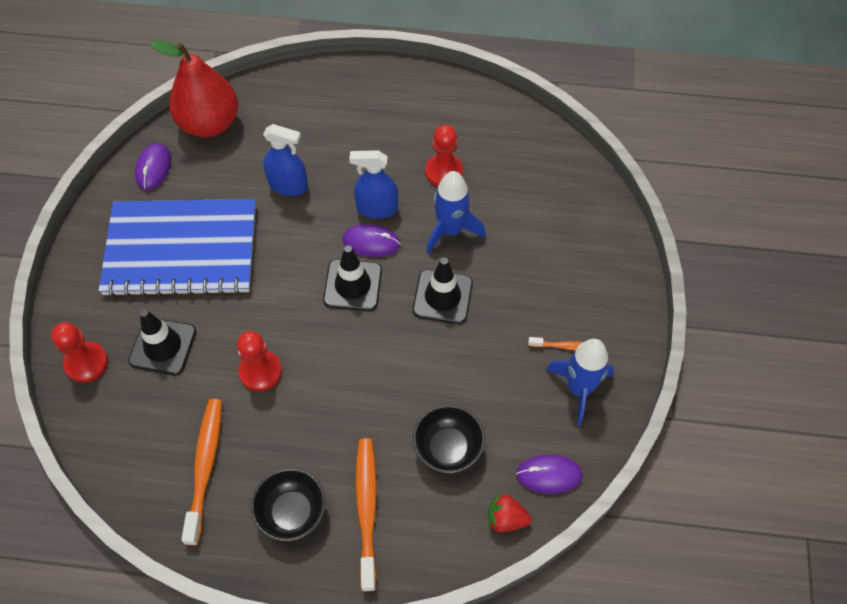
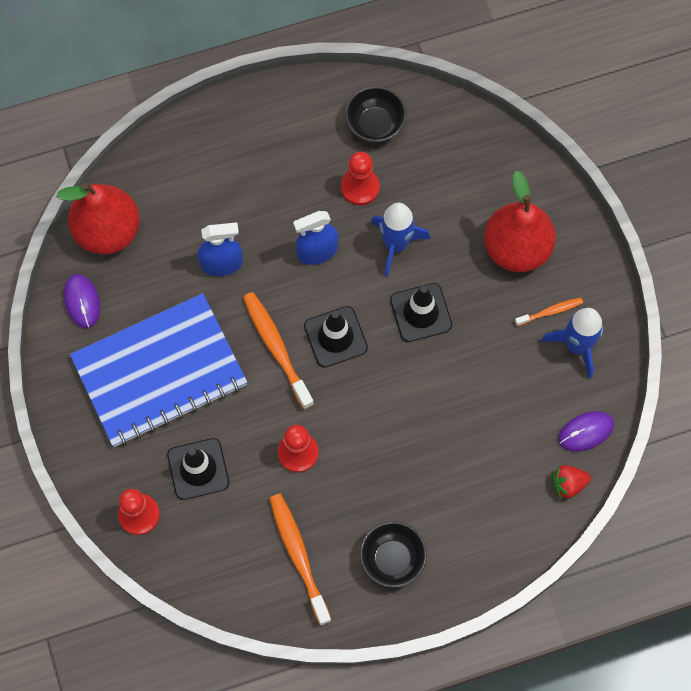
camera: 25 degrees left, 10 degrees up
(367, 509) = (452, 528): orange toothbrush -> orange toothbrush (276, 348)
(371, 242) = (330, 288): purple mouse -> none
(448, 448) = (493, 447): black bowl -> black bowl (375, 124)
(562, 278) = (516, 248): none -> red pear

